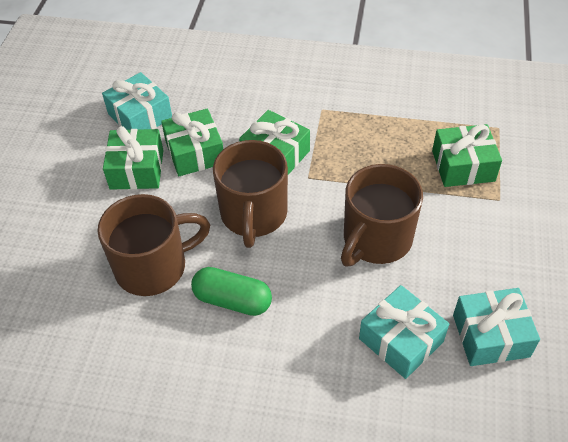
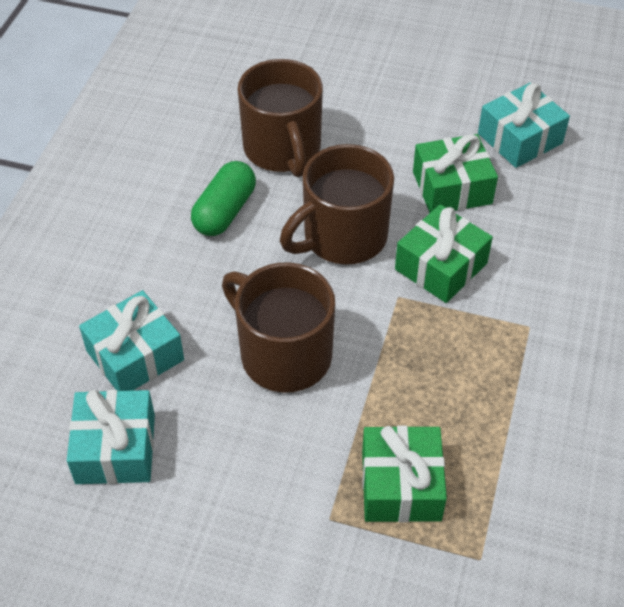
camera: 95 degrees right, 0 degrees up
(137, 169) = (428, 136): green gift -> none
(253, 215) = (342, 237): brown mug -> brown mug turned 45 degrees counterclockwise

